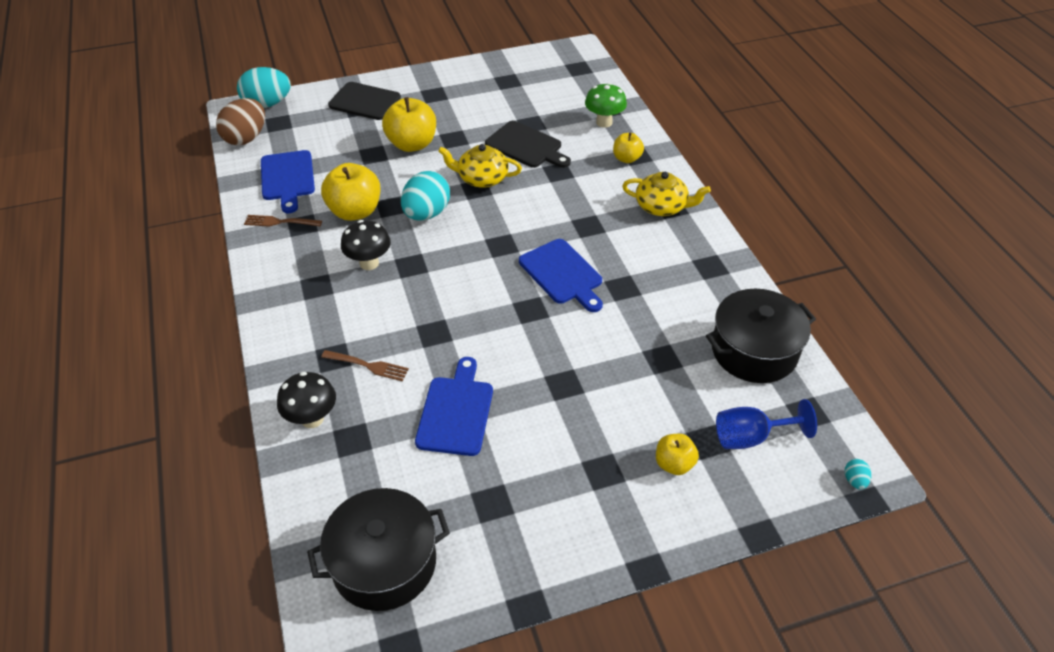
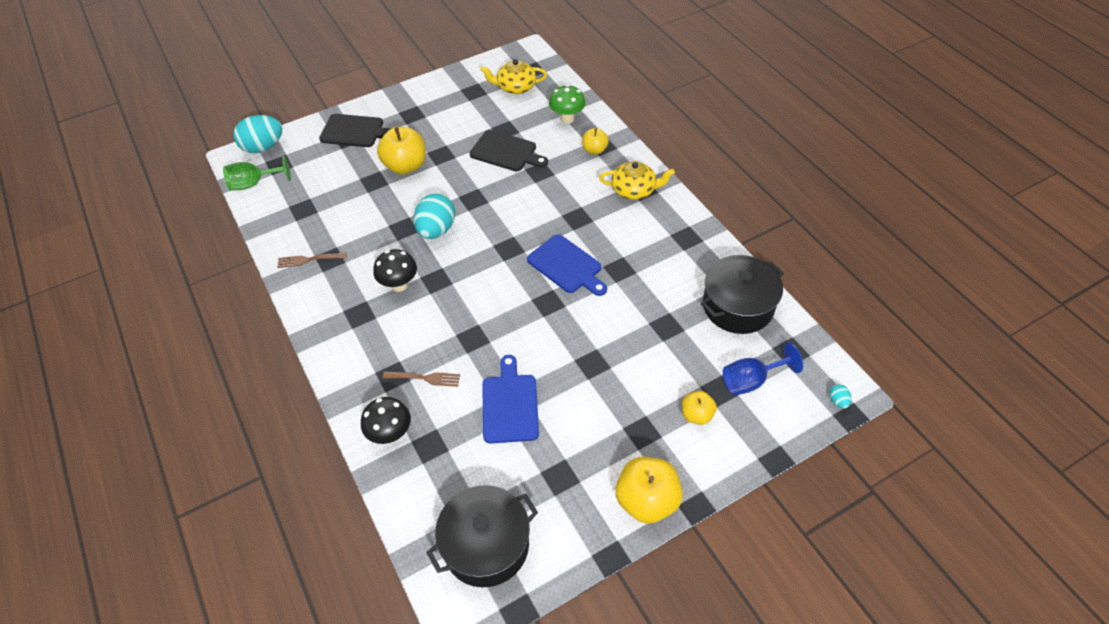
camera: 10 degrees left, 5 degrees up
(246, 138) = (254, 184): brown egg -> green goblet
(287, 178) = (303, 217): blue cutting board -> none
(355, 211) = (373, 238): yellow apple -> yellow apple (647, 501)
(482, 178) = (475, 189): yellow teapot -> yellow teapot (516, 87)

